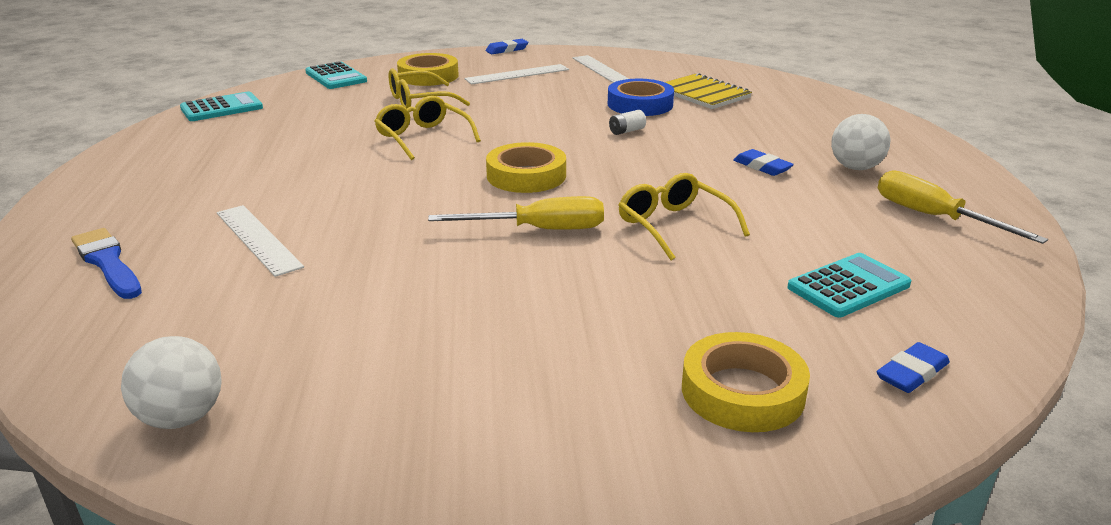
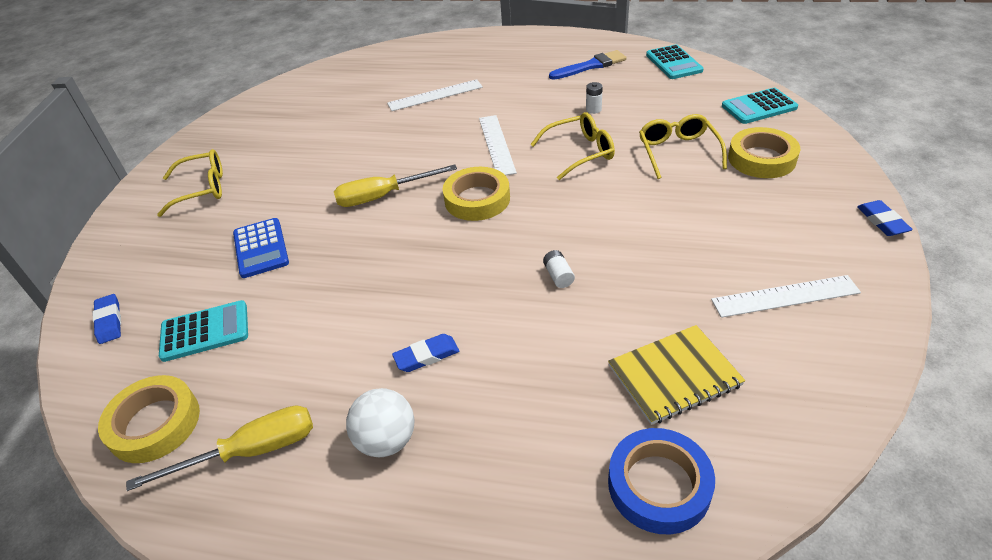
camera: 110 degrees right, 15 degrees up
(107, 262) = (434, 58): blue brush -> blue brush (590, 66)
(182, 418) = (286, 92): white ball -> none
(327, 138) = (593, 109): none -> white battery
(517, 74) = (768, 220): white ruler -> white ruler (496, 144)
(539, 230) = (383, 196): yellow screwdriver -> yellow screwdriver turned 60 degrees clockwise
(640, 104) = (642, 304): blue tape -> blue tape (659, 485)
(675, 226) = (347, 263): yellow glasses -> yellow glasses (201, 189)
(688, 292) = (261, 248): none -> blue calculator
(742, 391) = (161, 245): yellow tape -> yellow tape (154, 423)
(848, 286) = (205, 331): turquoise calculator -> turquoise calculator turned 90 degrees counterclockwise

